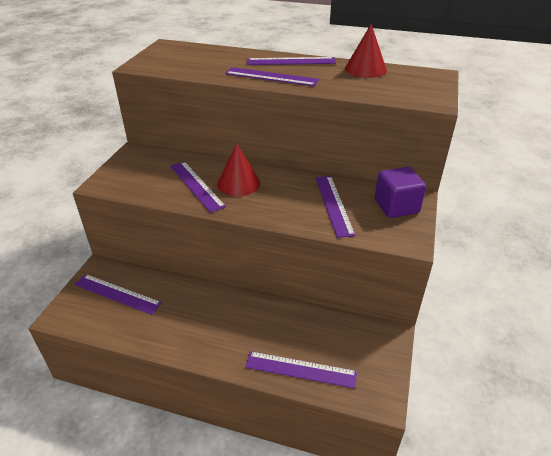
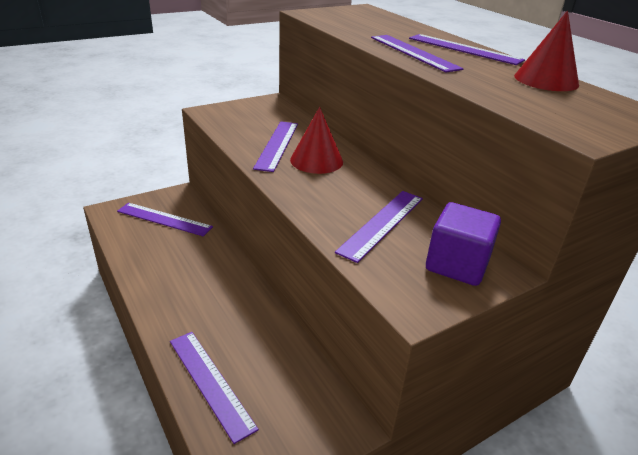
camera: 40 degrees right, 5 degrees down
(117, 294) = (164, 219): purple ruler -> purple ruler turned 45 degrees counterclockwise

